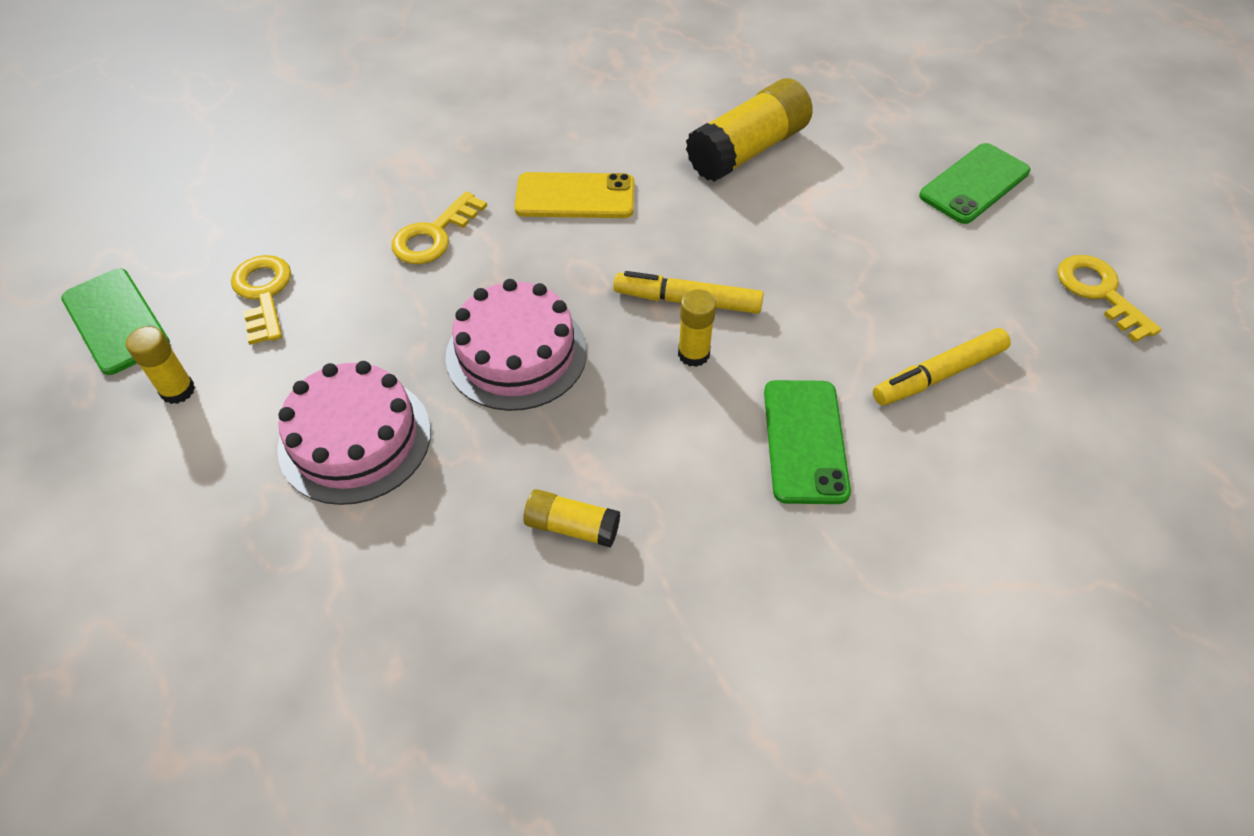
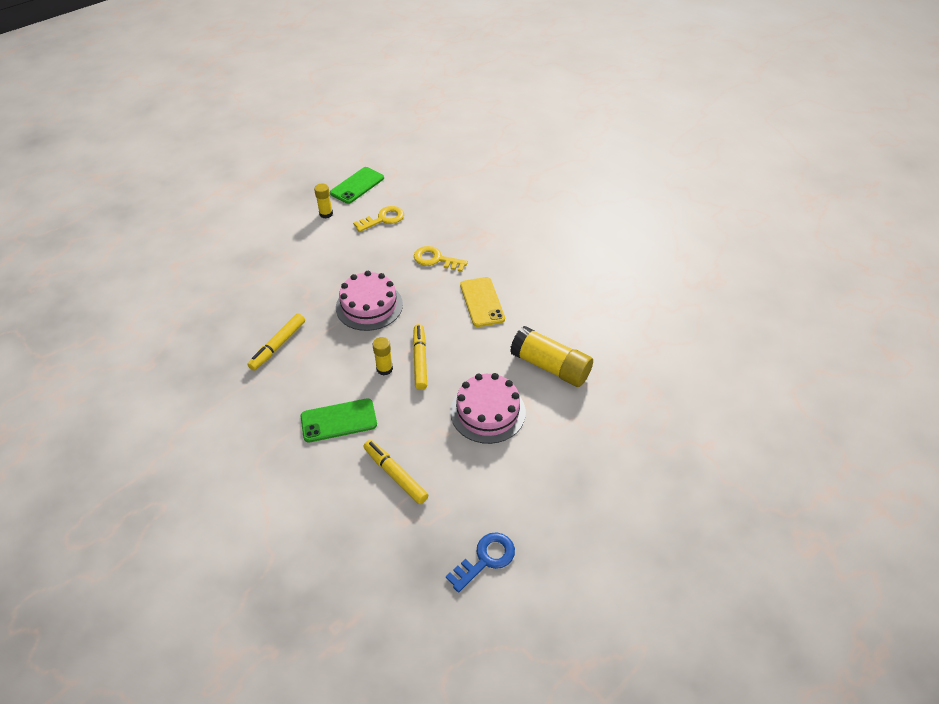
camera: 75 degrees right, 5 degrees down
(355, 439) = (311, 269): pink cake -> pink cake (487, 412)
(572, 526) = (278, 345): yellow glue stick -> yellow marker
(974, 184) = (566, 485): green phone -> none
(1099, 292) = (485, 559): yellow key -> blue key

